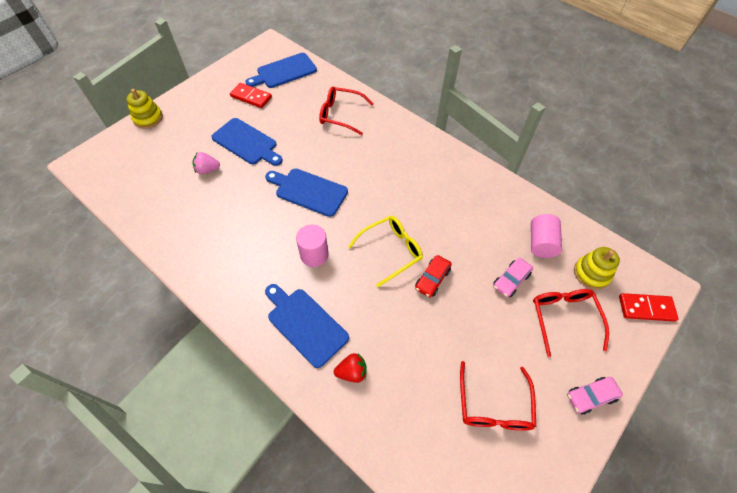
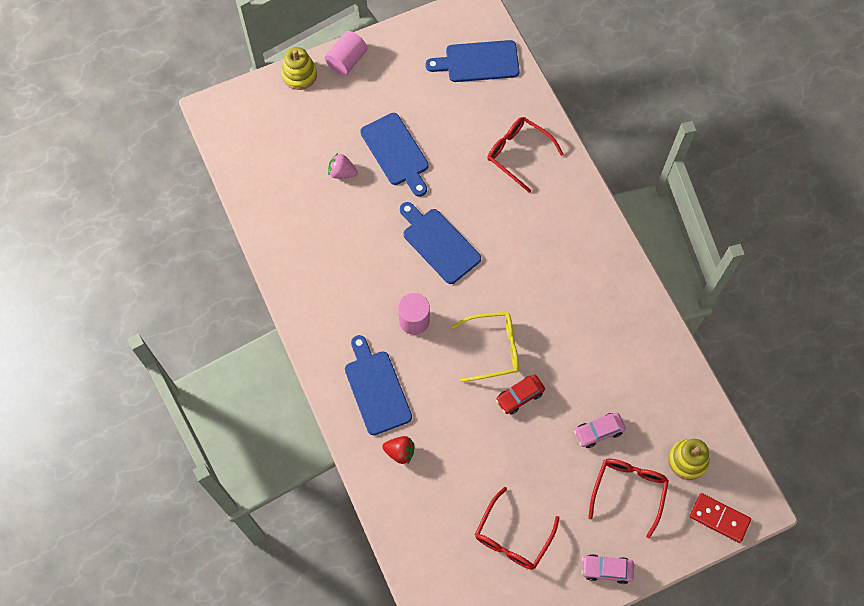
camera: 25 degrees right, 10 degrees up
(251, 97) = (424, 87): red domino -> none
(541, 243) = (655, 406): pink cylinder -> pink cylinder (347, 60)

